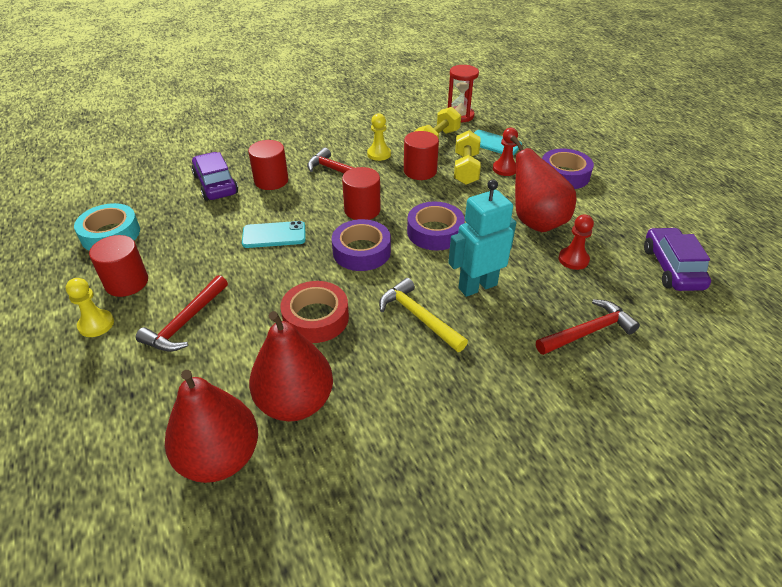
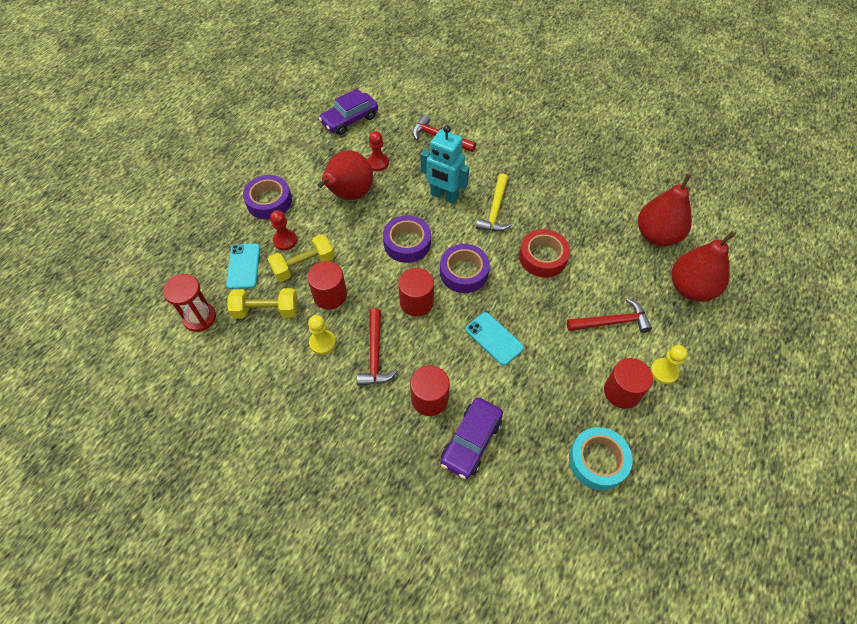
camera: 125 degrees left, 15 degrees up
(295, 402) = (601, 228): red pear -> red pear (691, 288)

